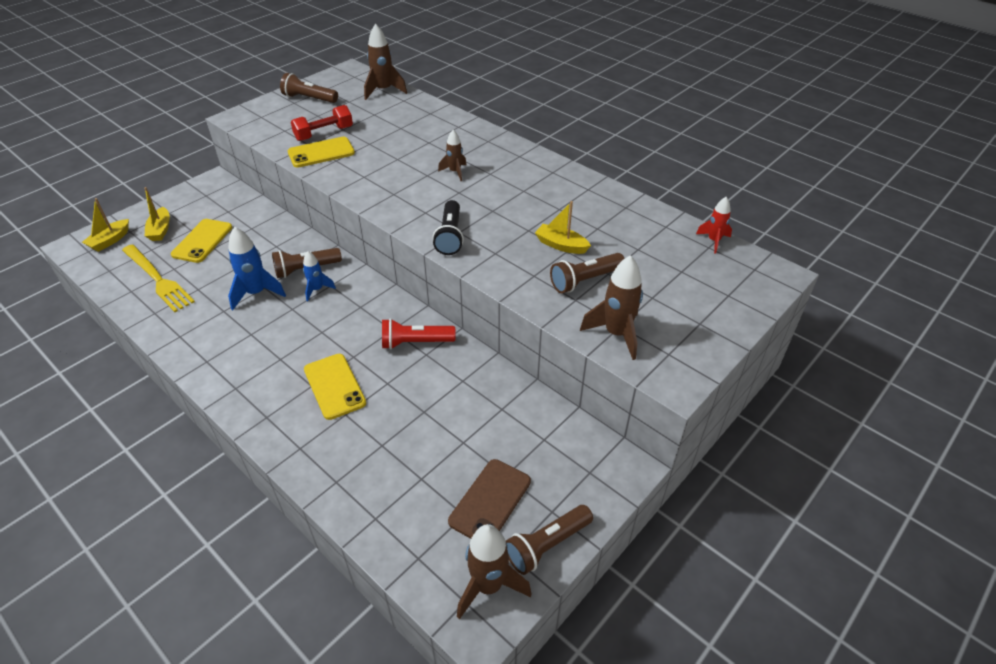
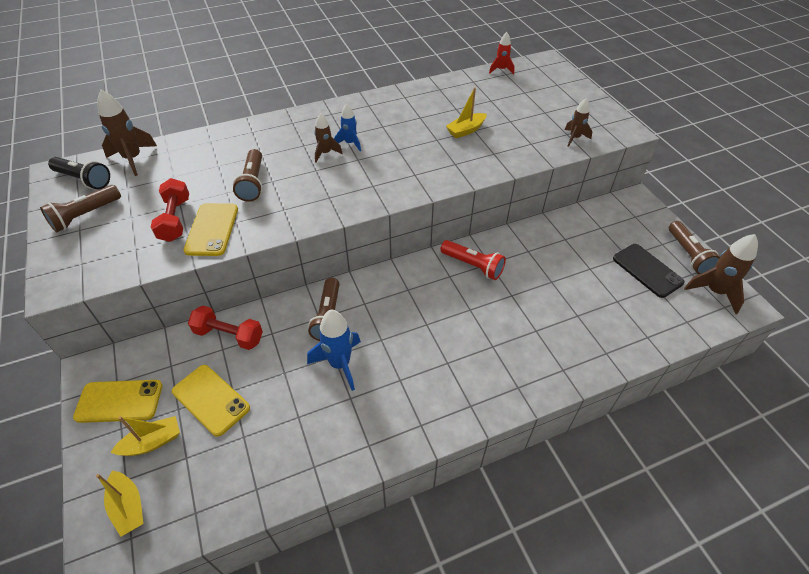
camera: 65 degrees left, 5 degrees up
(158, 279) = (253, 456): yellow fork -> none
(160, 230) = (152, 442): yellow boat -> yellow boat turned 45 degrees counterclockwise
(265, 226) = (229, 335): none -> red dumbbell
(317, 290) = (365, 314): blue rocket -> blue rocket (350, 143)
(334, 386) = (500, 330): yellow phone -> yellow phone (119, 401)
(415, 342) = (473, 266): red flashlight -> red flashlight turned 75 degrees counterclockwise
(450, 236) = (417, 181): black flashlight -> black flashlight (84, 180)
(490, 501) = (647, 270): brown phone -> black phone
(585, 280) = (512, 133): brown flashlight -> brown flashlight (252, 183)
(616, 334) = (574, 138): brown rocket -> brown rocket, size x0.61

